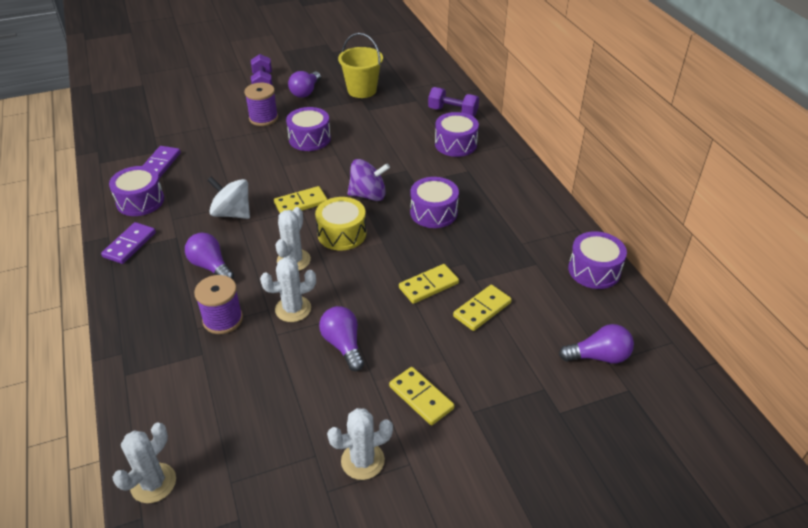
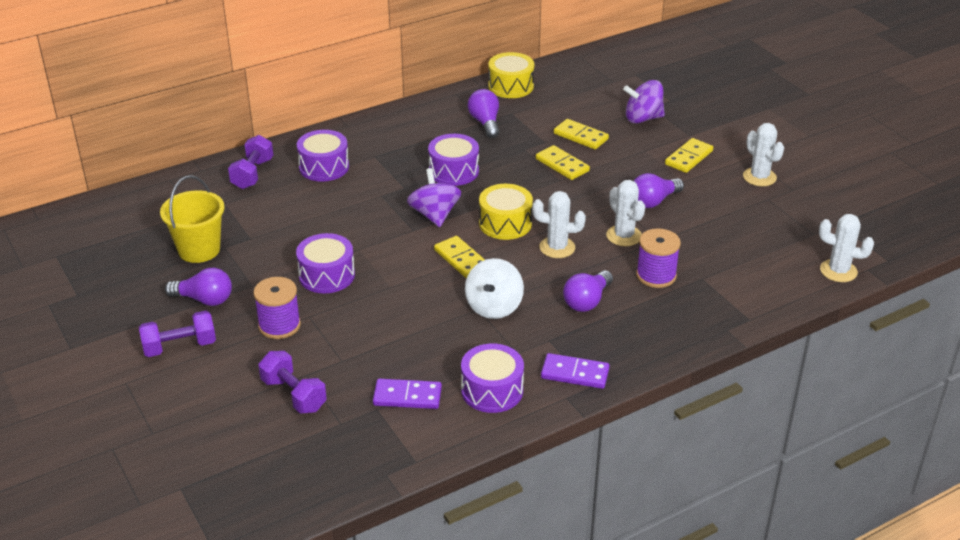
camera: 100 degrees left, 5 degrees down
(192, 121) = (294, 395): none -> purple dumbbell
(516, 373) = (643, 118): none -> purple spinning top
(594, 270) = (511, 86): purple drum -> yellow drum
(599, 356) = (609, 85): purple light bulb -> purple light bulb (485, 123)

